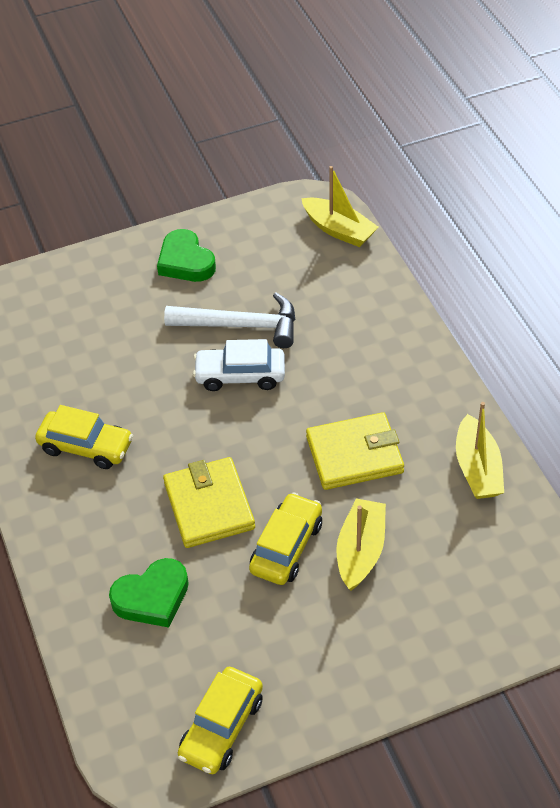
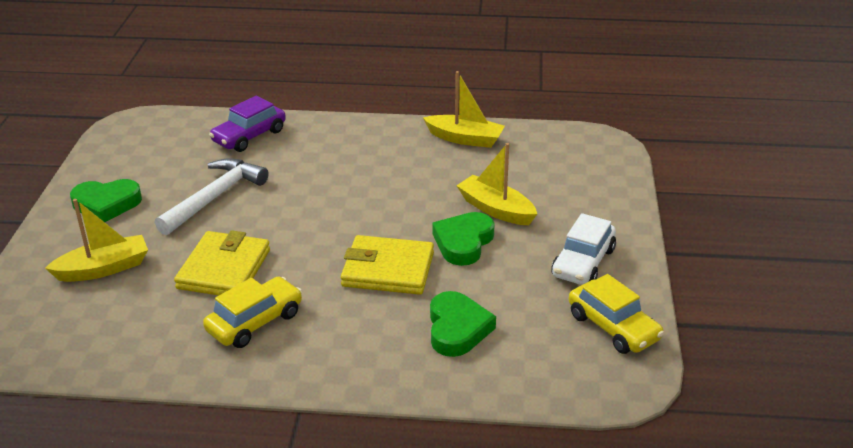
camera: 65 degrees left, 15 degrees down
(240, 375) = (267, 213): white car -> white car (583, 263)
(286, 547) = (463, 242): yellow car -> green heart
(339, 230) = (172, 123): yellow boat -> yellow boat (103, 269)
(354, 454) = (403, 184): yellow wallet -> yellow wallet (224, 269)
(356, 295) = (249, 136): none -> purple car

